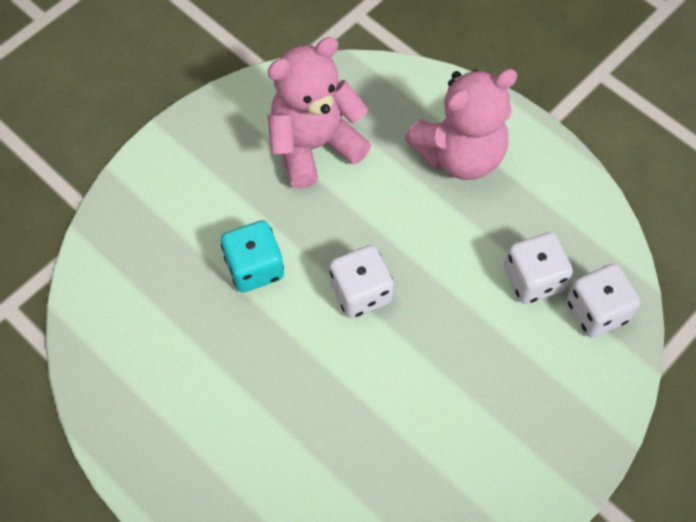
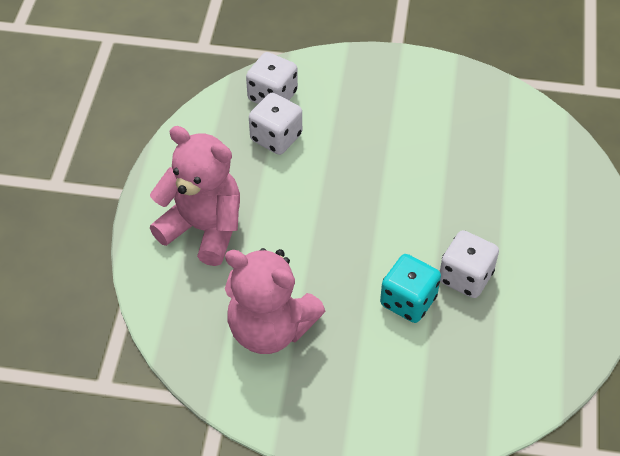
camera: 125 degrees left, 10 degrees down
(360, 292) = (370, 225): white dice -> white dice (465, 277)

